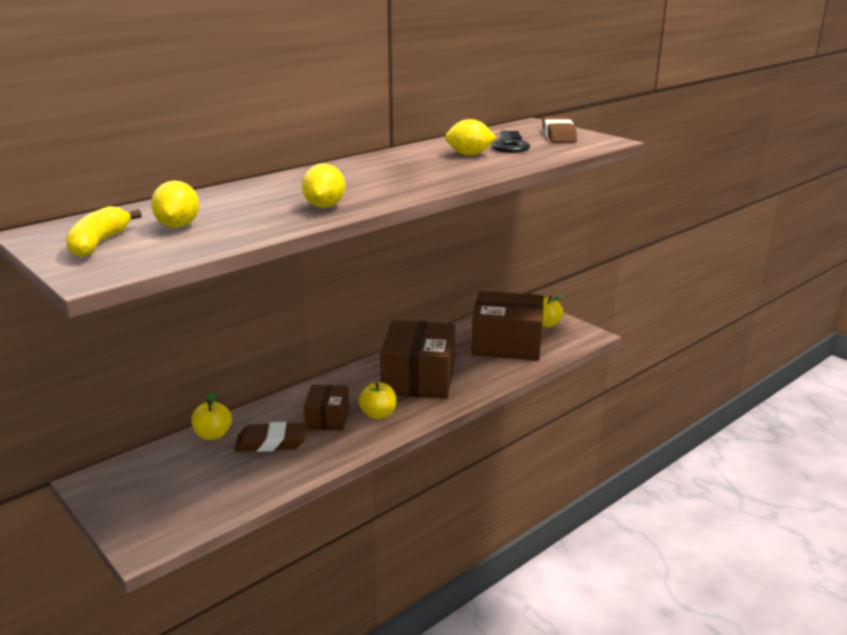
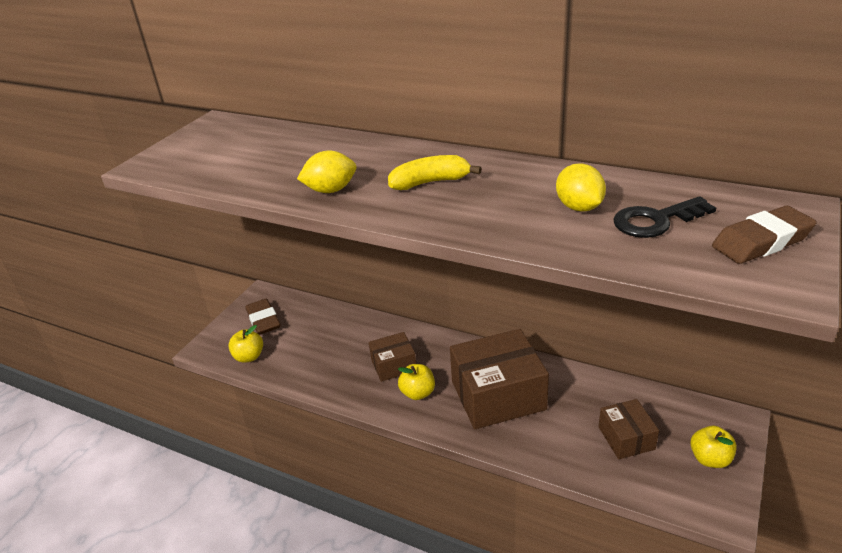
camera: 70 degrees right, 10 degrees up
(99, 243) = (202, 145): yellow banana -> yellow banana (430, 182)
(178, 226) = (249, 154): yellow lemon -> none
(213, 435) = (338, 317): yellow apple -> yellow apple (249, 357)
(271, 442) = (343, 350): brown eraser -> brown eraser (263, 320)
(507, 344) = (626, 438): brown box -> brown box, size x0.53

